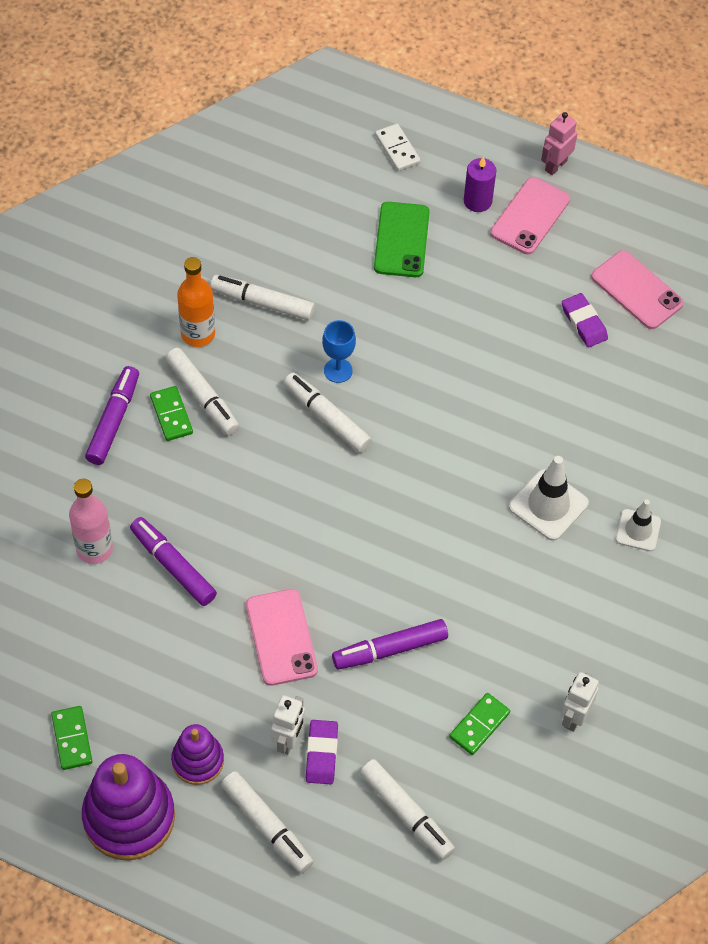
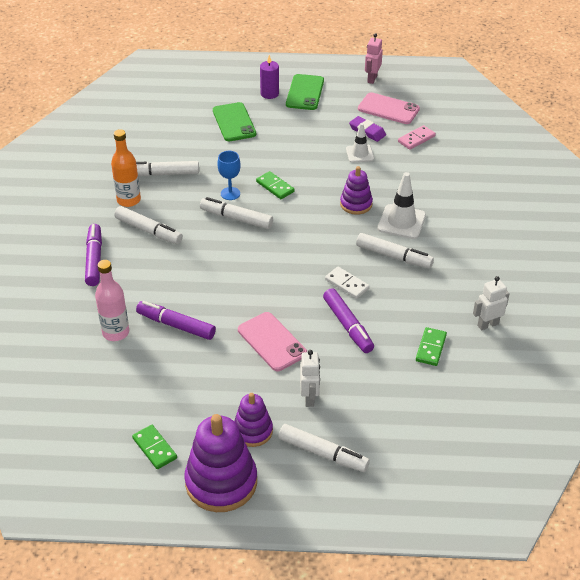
camera: 20 degrees left, 15 degrees down
(171, 415) = (132, 246): green domino -> green domino (275, 187)
(321, 754) = (336, 398): purple eraser -> none
(390, 649) = (348, 326): purple marker -> purple marker turned 75 degrees counterclockwise
(397, 149) = (207, 83): white domino -> white domino (346, 284)
(406, 813) = (413, 413): white marker -> white marker (394, 256)
(501, 451) = (356, 204): none -> purple stacking toy
(530, 216) = (305, 92): pink phone -> green phone
(555, 165) = (306, 67): pink robot -> pink robot (372, 79)
(574, 717) = (487, 324): white robot -> white robot turned 60 degrees clockwise
(638, 530) = (463, 218): white traffic cone -> white traffic cone (360, 154)
(648, 362) = (416, 139): none -> pink domino

